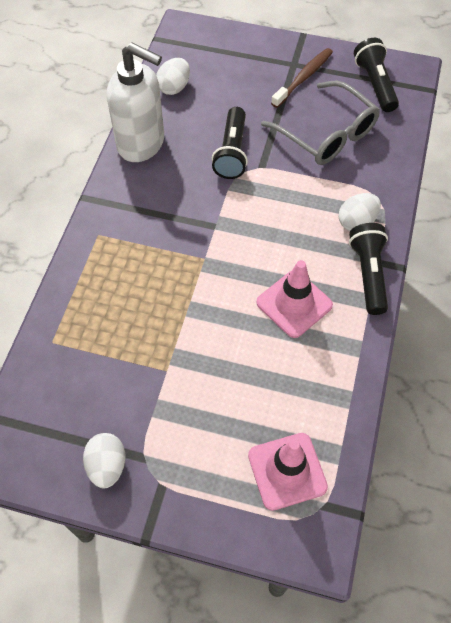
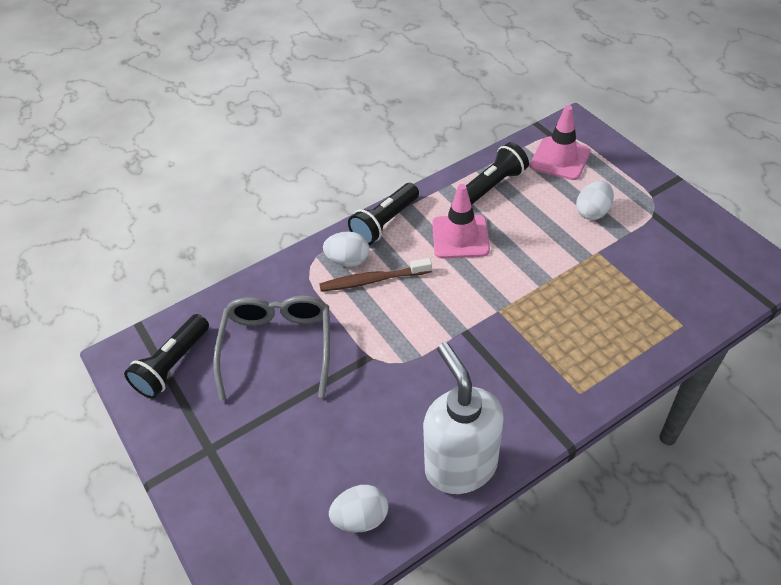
camera: 135 degrees left, 10 degrees down
(107, 466) = (684, 223): white egg -> white egg (592, 212)
(232, 152) = (381, 389): black flashlight -> black flashlight (492, 186)
(303, 78) = (222, 423): brown toothbrush -> brown toothbrush (373, 280)

